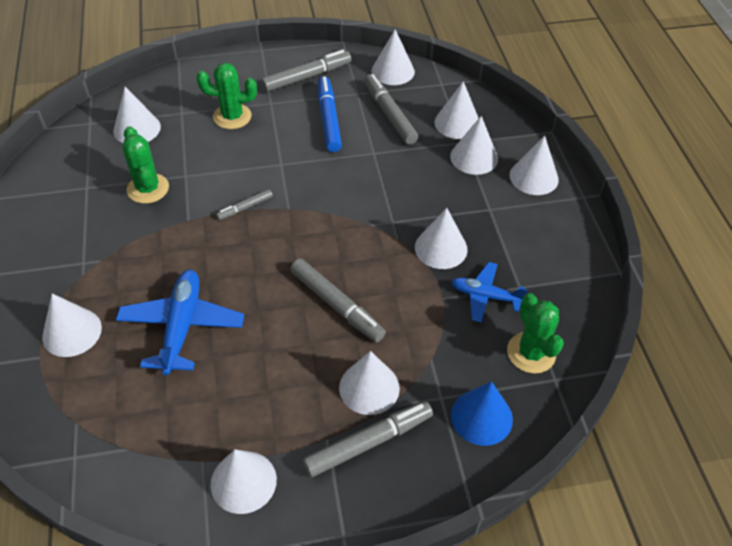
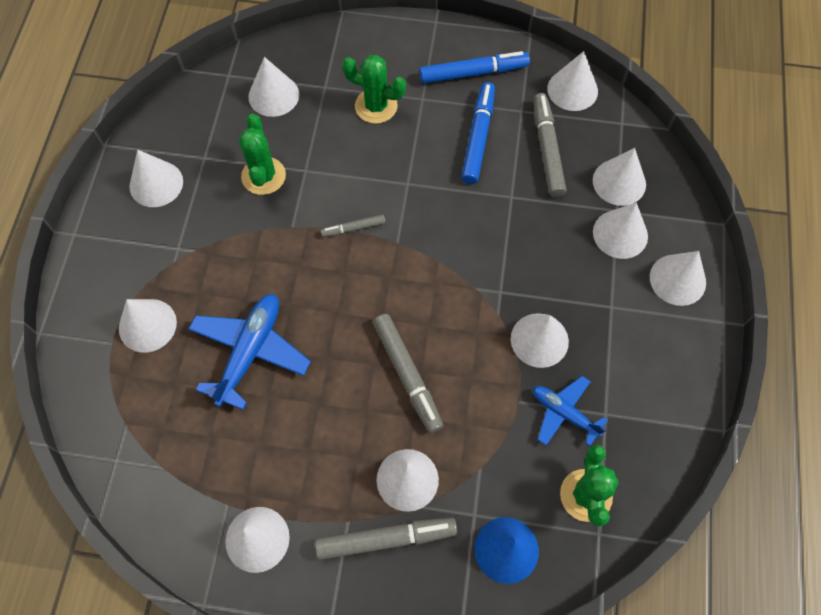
camera: 20 degrees right, 15 degrees up
(45, 218) = (156, 184): none -> white cone
(307, 77) = (473, 73): grey marker -> blue marker

